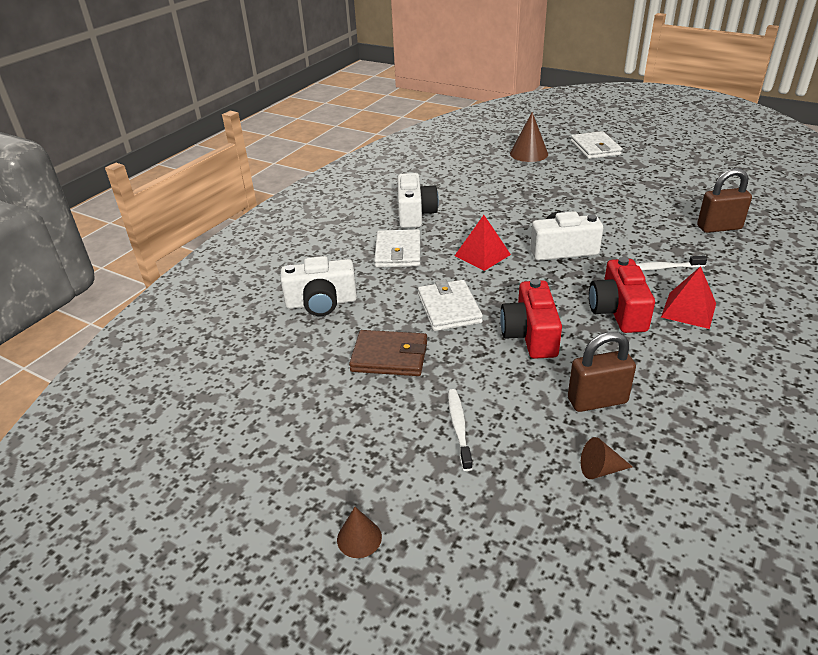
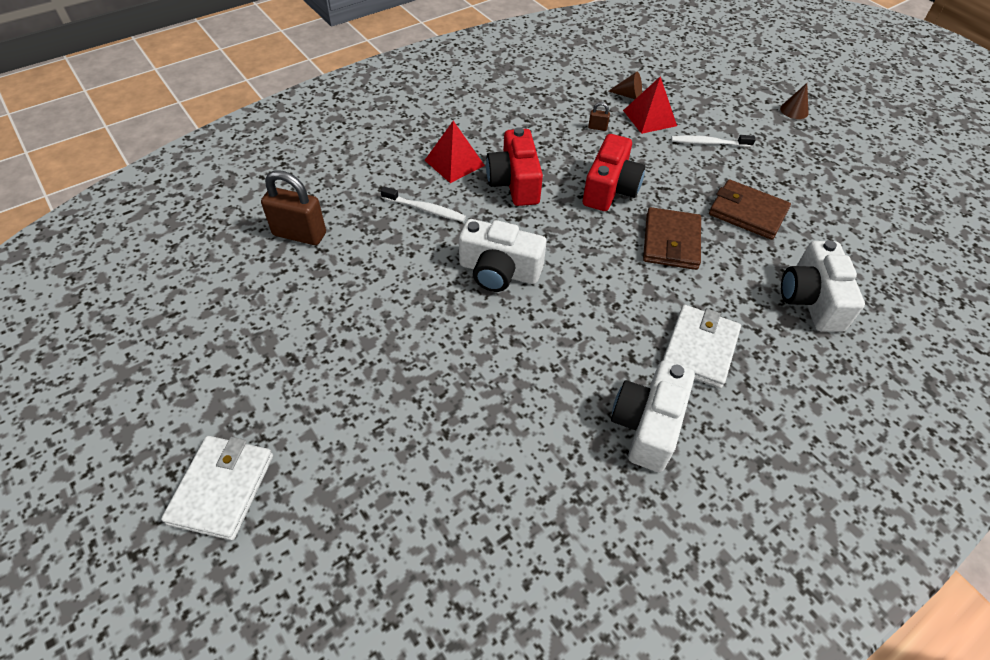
camera: 160 degrees left, 15 degrees up
(321, 303) = (811, 300): white camera -> white camera turned 105 degrees counterclockwise
(449, 308) = (671, 241): white wallet -> brown wallet
(459, 428) = (709, 143): white toothbrush -> white toothbrush turned 75 degrees clockwise
(482, 255) = (595, 300): red pyramid -> red pyramid (649, 118)
(529, 153) = (347, 532): brown cone -> none
(597, 400) = (597, 127): brown padlock -> brown padlock, size x0.43
(618, 311) = (514, 182): red camera -> red camera turned 150 degrees clockwise

